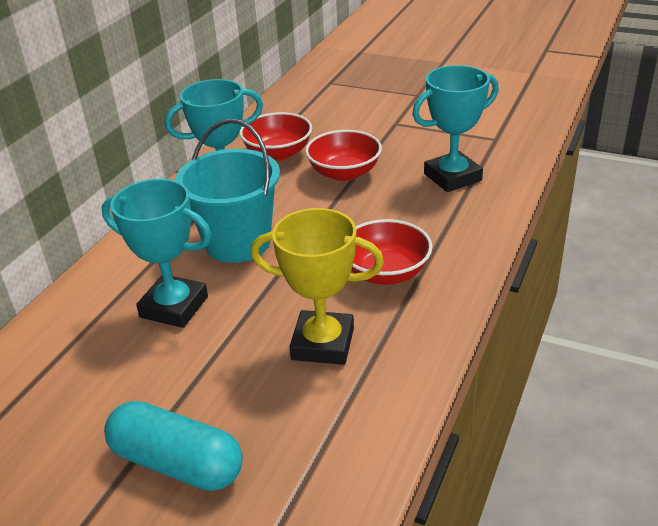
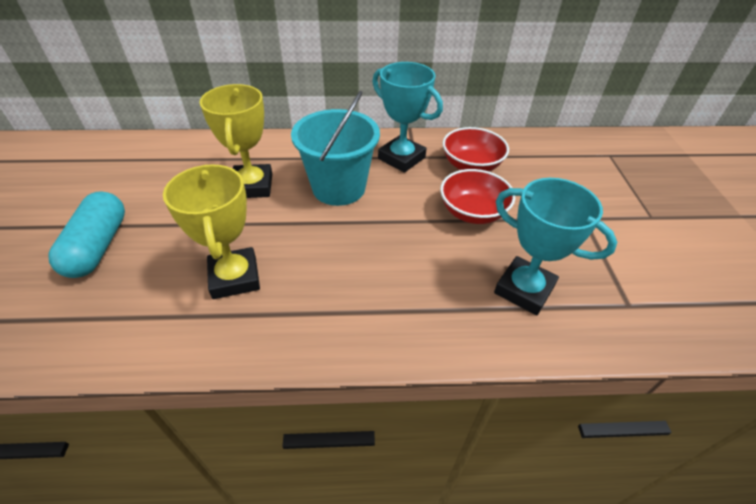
camera: 60 degrees right, 10 degrees up
(174, 307) = (252, 186): turquoise trophy -> yellow trophy
(386, 272) = (342, 287): red bowl -> none

